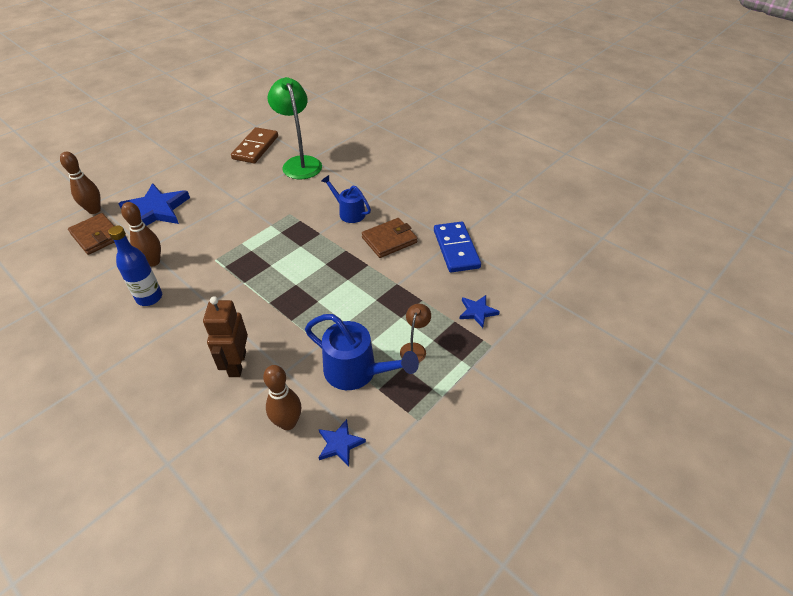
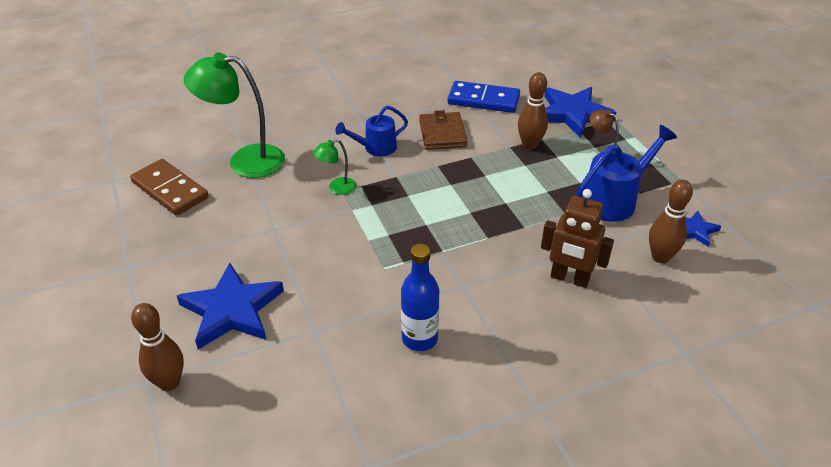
camera: 65 degrees left, 5 degrees down
(97, 236) = (242, 384): brown wallet -> none
(153, 262) = (349, 327): brown bowling pin -> brown bowling pin (530, 145)
(291, 210) = (337, 188): none -> green lamp
(477, 312) = (573, 114): blue star -> blue star, size x1.98

